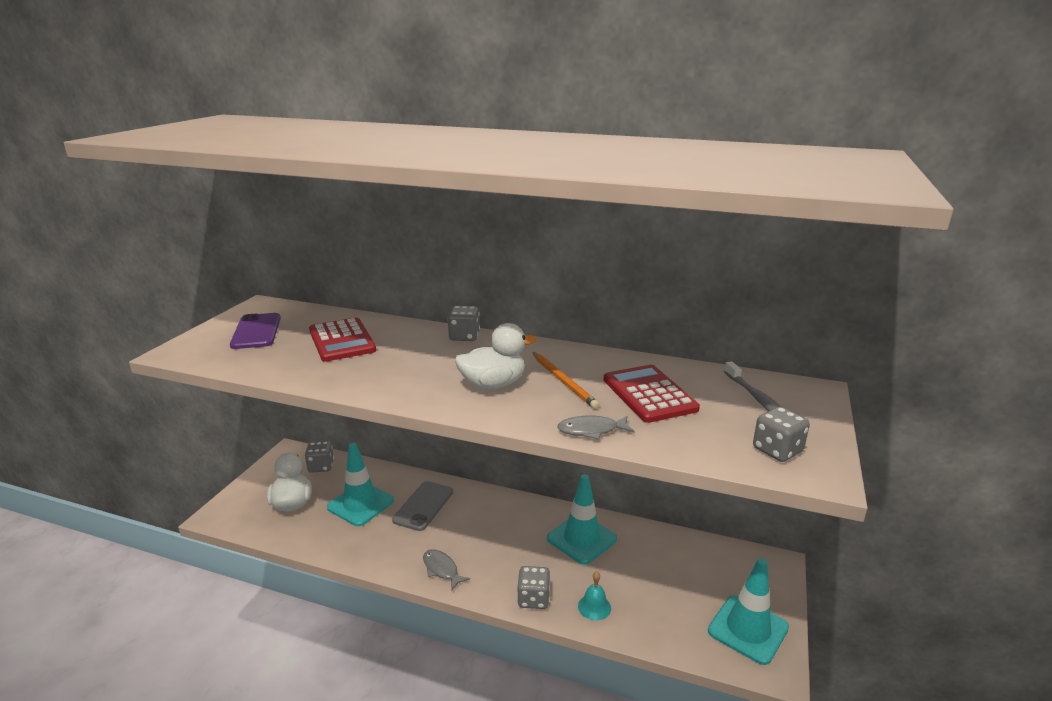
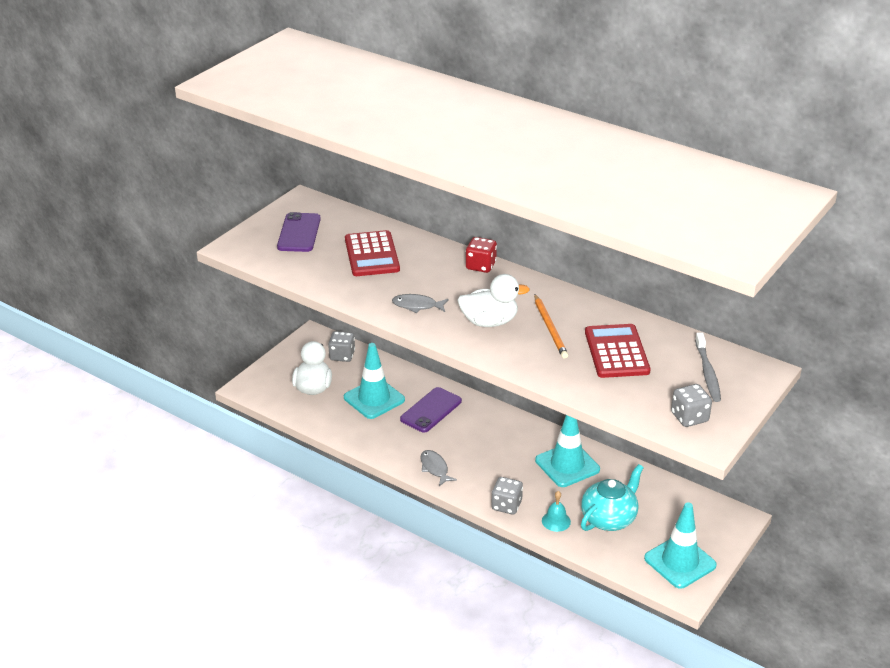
camera: 15 degrees right, 10 degrees up
(423, 506) = (431, 410): grey phone -> purple phone
(464, 336) = (480, 266): grey dice -> red dice
(591, 430) = (552, 377): grey fish -> grey fish (417, 306)
(649, 591) = (609, 518): none -> turquoise teapot

